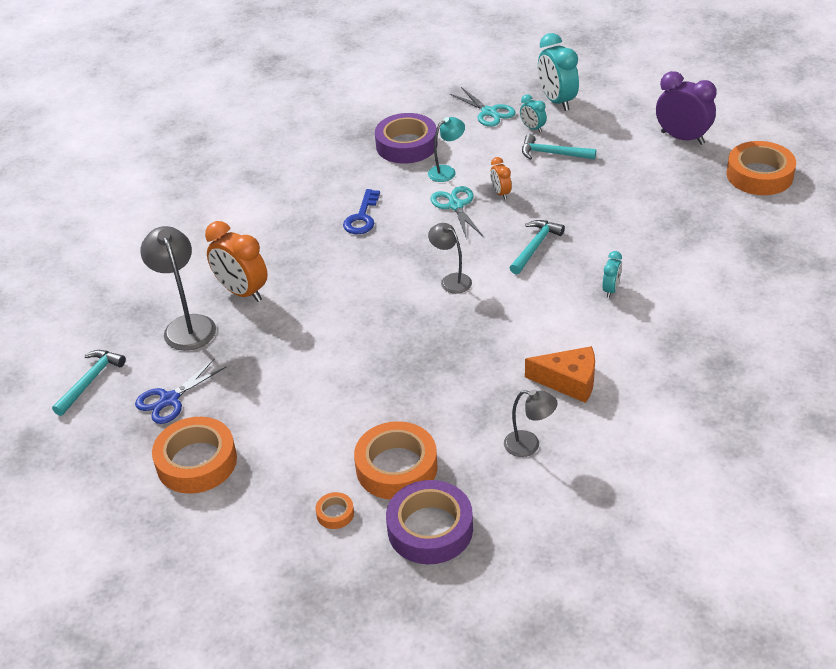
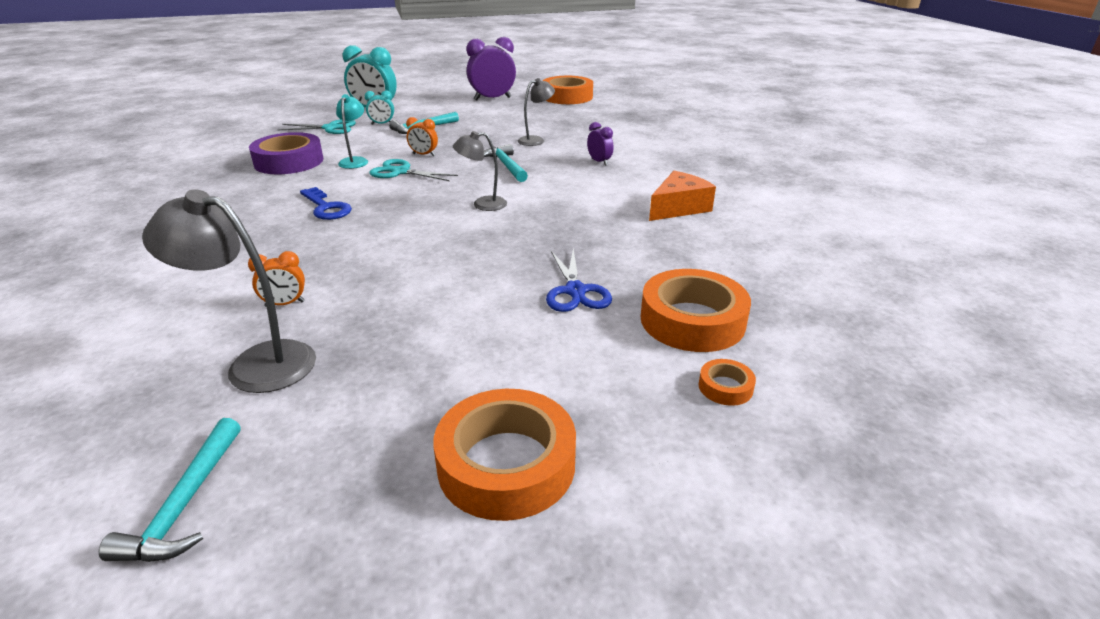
camera: 55 degrees left, 10 degrees down
(90, 381) = (184, 504): turquoise hammer -> turquoise hammer turned 150 degrees counterclockwise
(170, 400) = (356, 437): blue scissors -> blue scissors (575, 291)
(242, 292) = (285, 304): orange clock -> orange clock, size x0.51
(430, 529) = (805, 336): purple tape -> none
(529, 445) = (737, 248): grey lamp -> grey lamp (536, 140)
(611, 290) = (599, 162): turquoise clock -> purple clock

